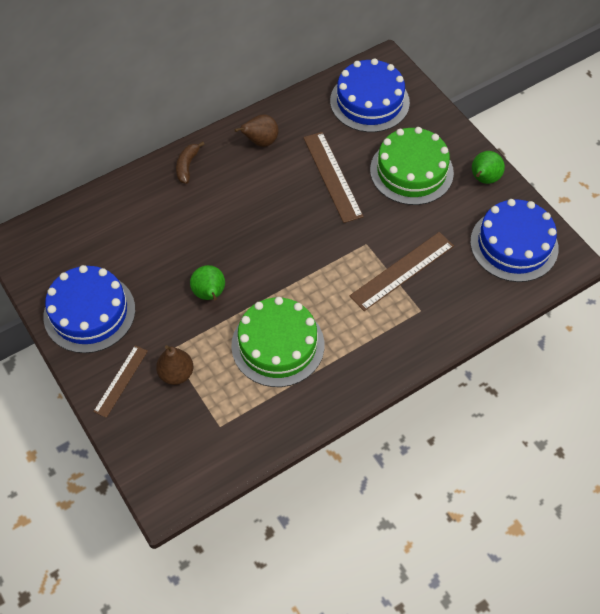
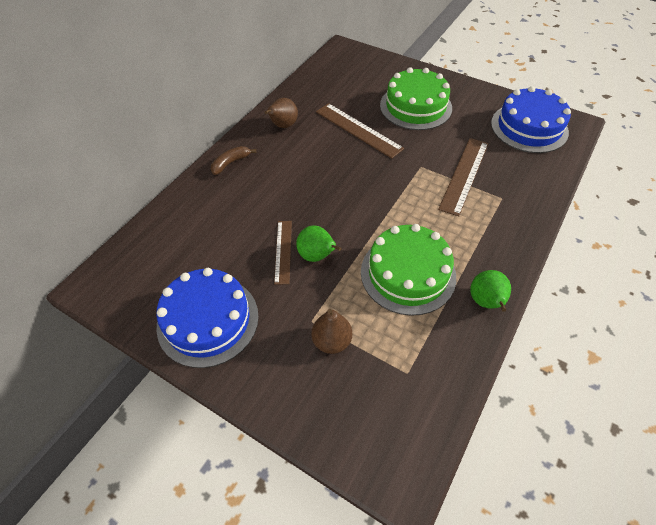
camera: 25 degrees left, 5 degrees down
(120, 381) = (279, 374): brown ruler -> brown ruler (283, 251)
(187, 166) = (231, 163): brown banana -> brown banana turned 60 degrees clockwise
(369, 101) = (349, 74): blue cake -> none
(483, 179) = (471, 94): green pear -> green pear (486, 302)

